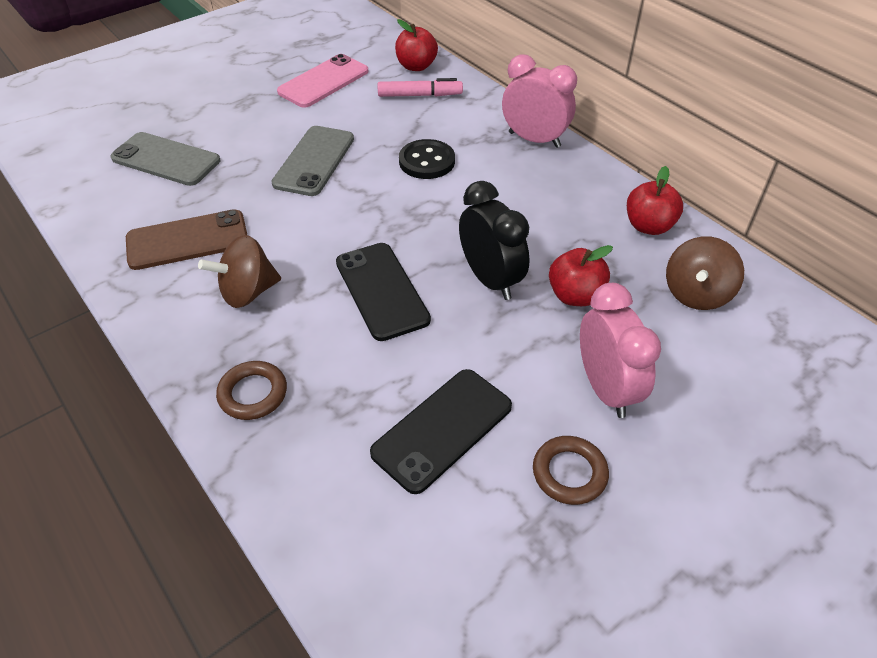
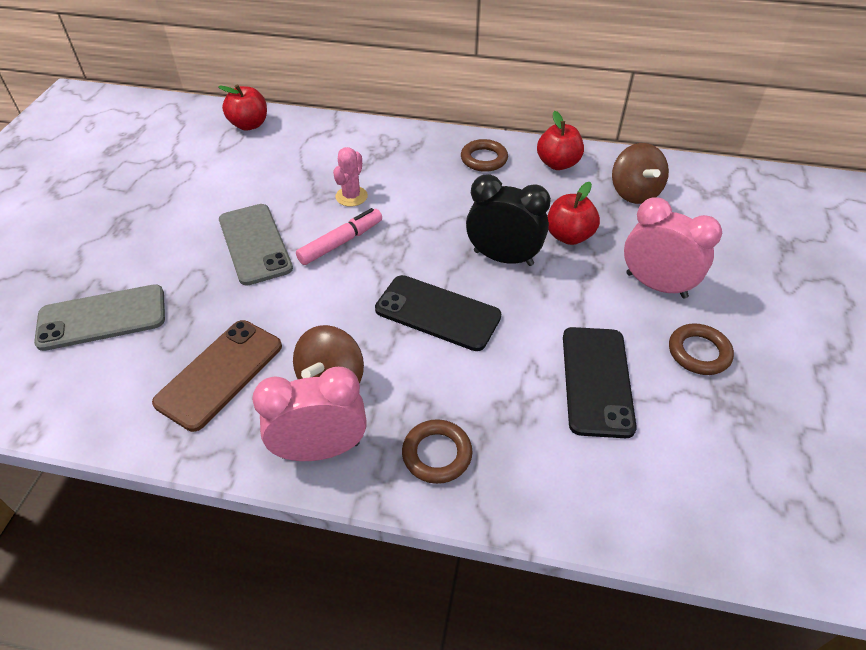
camera: 40 degrees left, 0 degrees up
(323, 82) = (179, 174): pink phone -> none
(420, 95) = (281, 147): pink marker -> pink marker (341, 242)
(427, 161) = (351, 196): black button -> pink cactus
(534, 140) = (413, 140): pink clock -> pink clock (320, 449)
(579, 186) = (484, 159): none -> brown ring

